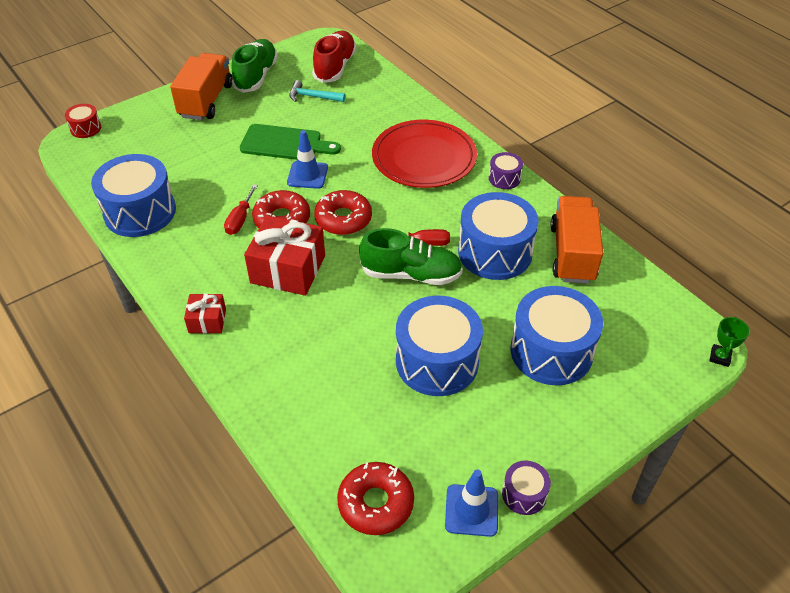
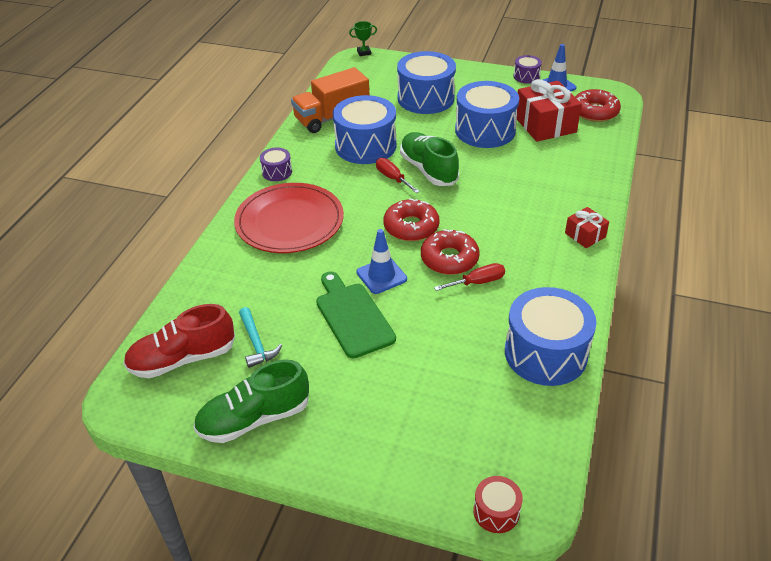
camera: 125 degrees left, 5 degrees down
(206, 101) = (341, 431): orange truck -> none
(288, 269) = (494, 225): red gift -> red gift (545, 125)

